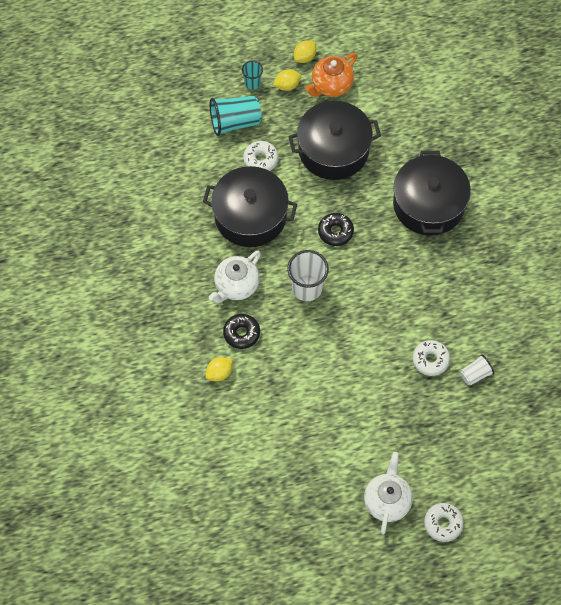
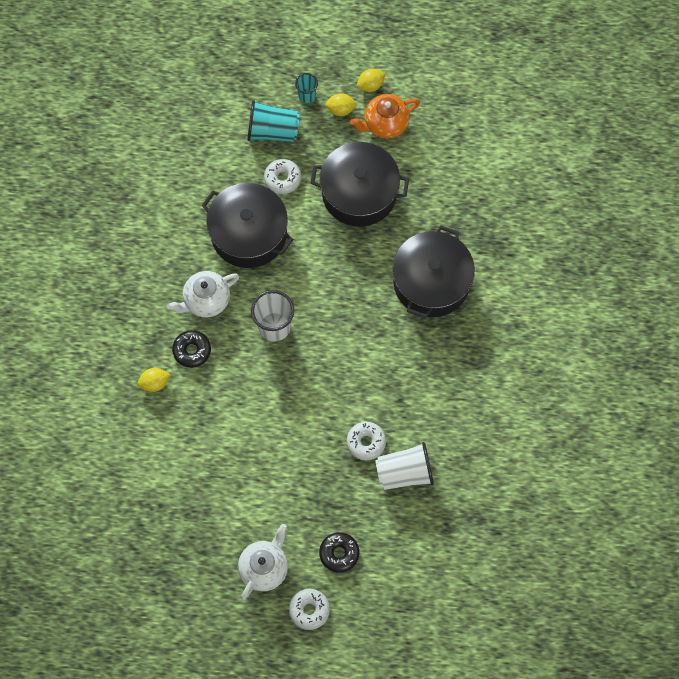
camera: 20 degrees right, 5 degrees up
(335, 232) = (326, 279): black donut -> black donut (339, 553)
(475, 374) = (404, 472): white cup -> white cup, size x1.76

